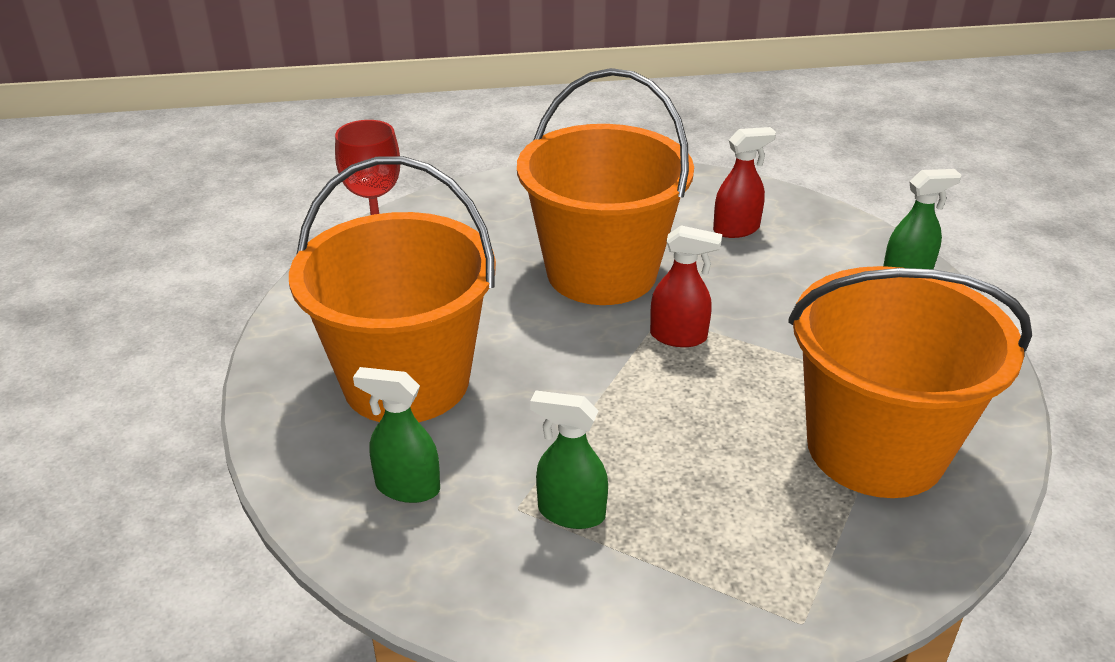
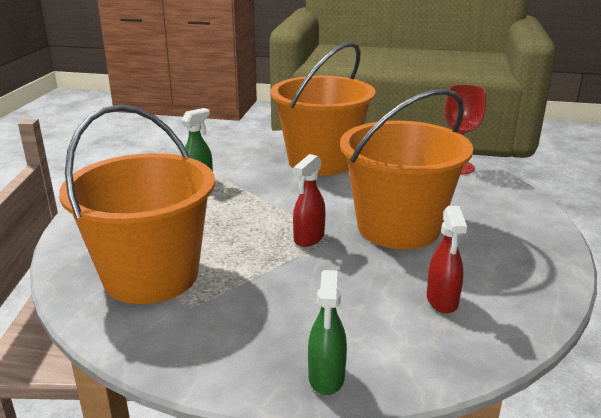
camera: 110 degrees right, 10 degrees down
(407, 487) = (248, 154): green spray bottle -> none

